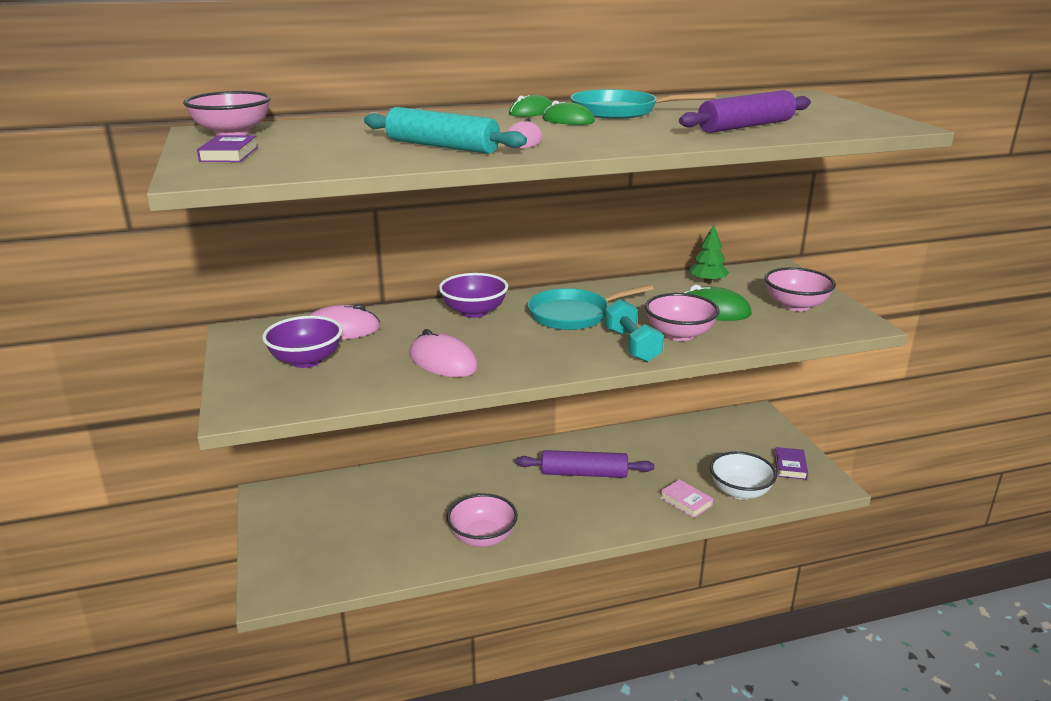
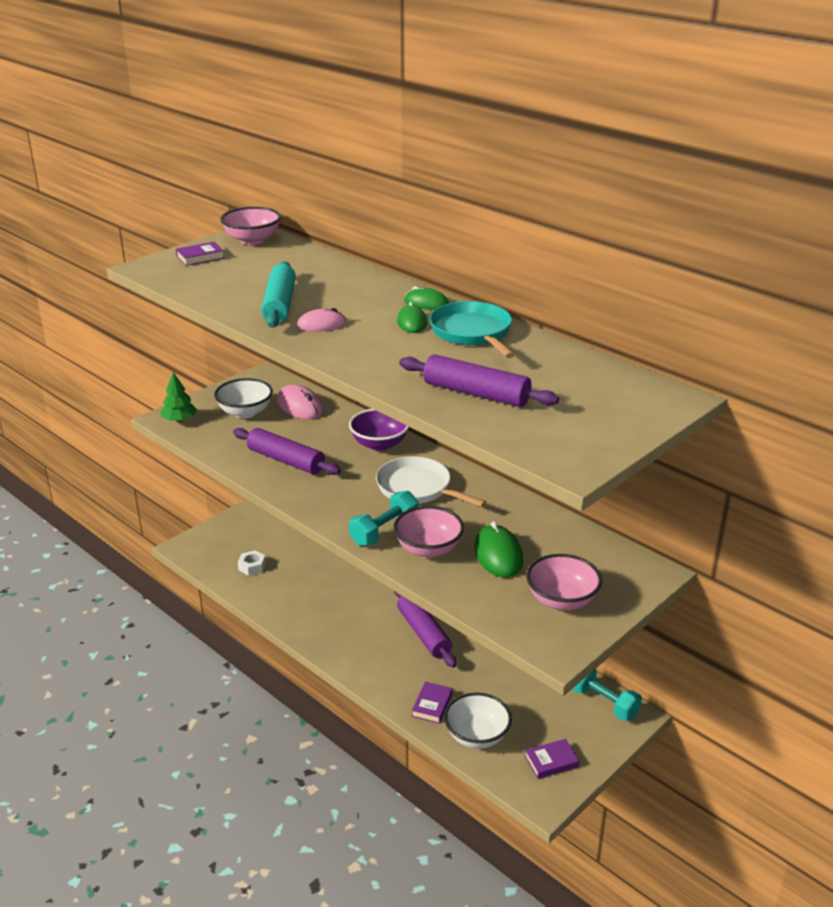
camera: 60 degrees right, 5 degrees up
(306, 360) = (245, 412): purple bowl -> white bowl
(371, 548) = (252, 567): none -> white nut
(443, 361) = (286, 460): pink mouse -> purple rolling pin
(482, 538) = (299, 611): pink bowl -> none
(573, 315) = (417, 488): turquoise pan -> white pan
(686, 501) = (432, 705): pink book -> purple book
(707, 281) = (567, 536): green tree -> green tree (179, 420)
(736, 420) = (603, 703): none -> turquoise dumbbell

